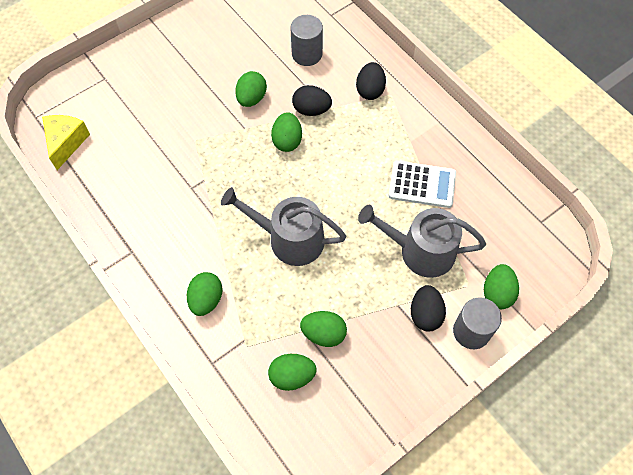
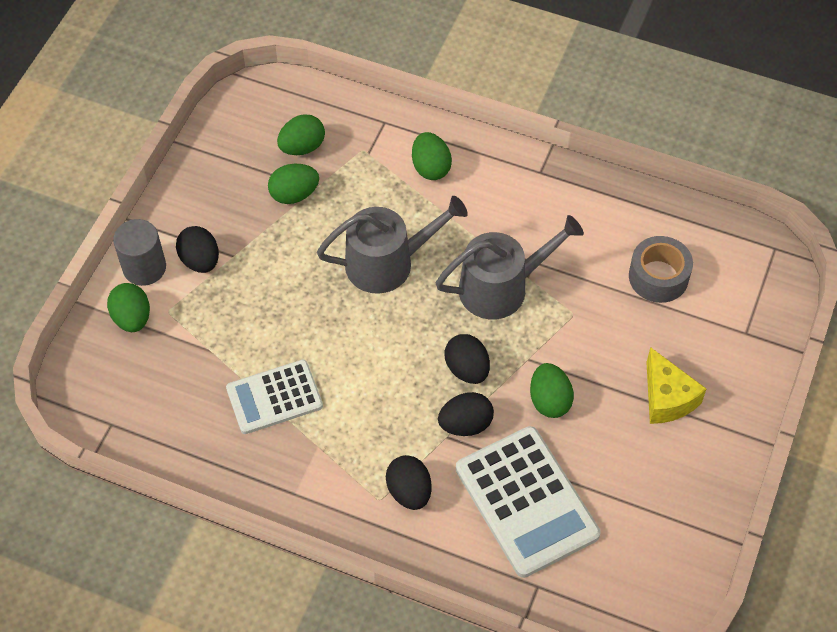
camera: 150 degrees right, 5 degrees down
(66, 143) = (712, 238): yellow cheese -> yellow cheese (667, 398)
(122, 136) = (658, 277): none -> grey tape
(287, 141) = (467, 369): green egg -> black egg
(307, 54) = (526, 502): grey cylinder -> white calculator
(420, 251) = (237, 321): grey watering can -> grey watering can (501, 287)

